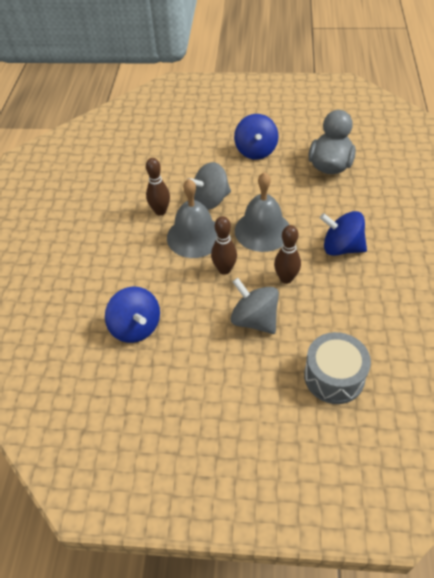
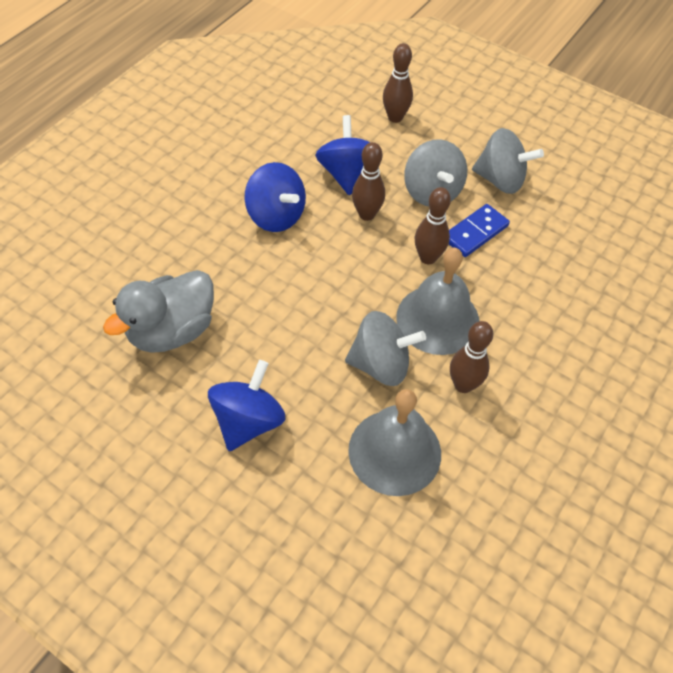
camera: 155 degrees left, 5 degrees up
(136, 327) = (564, 244): blue spinning top -> blue spinning top (347, 174)
(204, 303) = (475, 232): none -> blue domino
(209, 359) = (500, 180): none -> grey spinning top
(262, 230) = (346, 282): grey bell -> grey bell (394, 451)
(334, 376) = (395, 117): grey drum -> brown bowling pin

